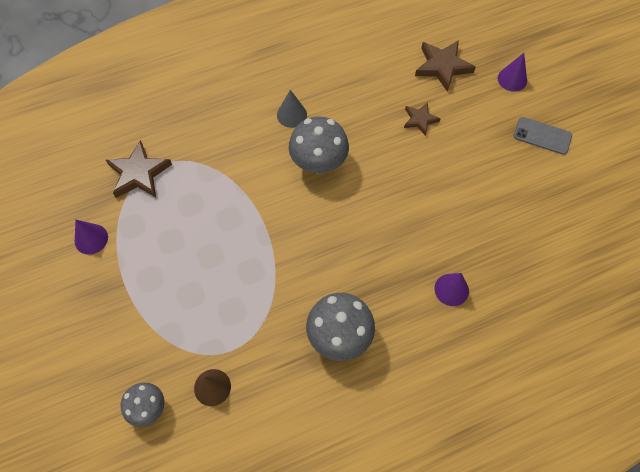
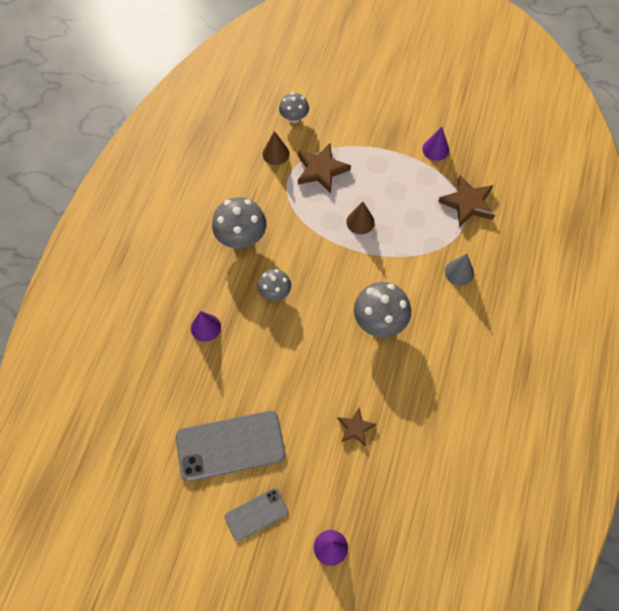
camera: 130 degrees right, 0 degrees up
(232, 245) = (360, 222): none -> brown cone
(291, 115) = (440, 335): grey cone -> grey cone (459, 272)
(367, 260) = (275, 293): none -> grey mushroom
(442, 66) = (393, 497): brown star -> brown star (321, 170)
(518, 189) = (230, 445): none -> grey phone

